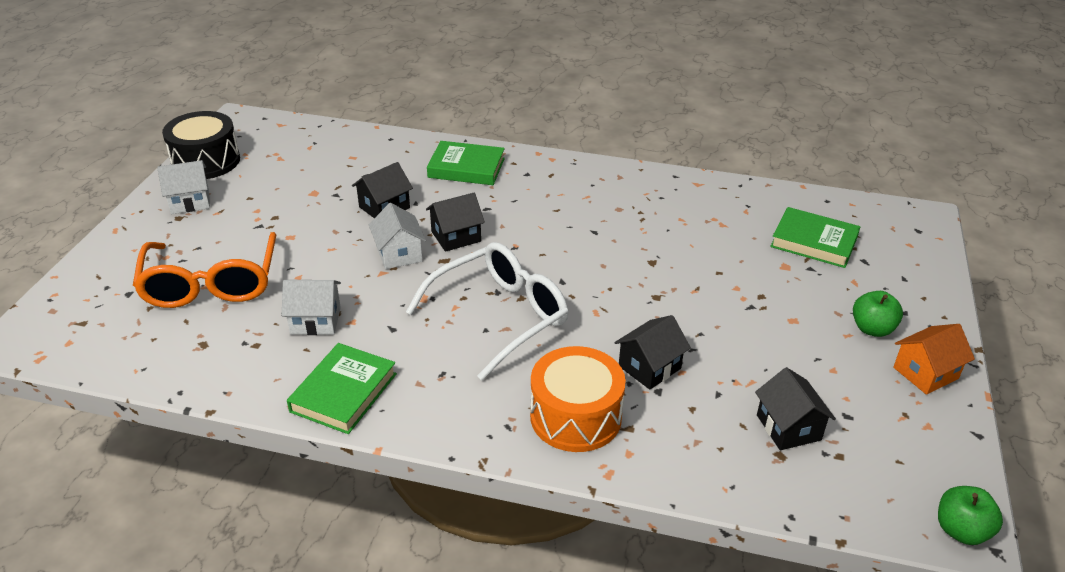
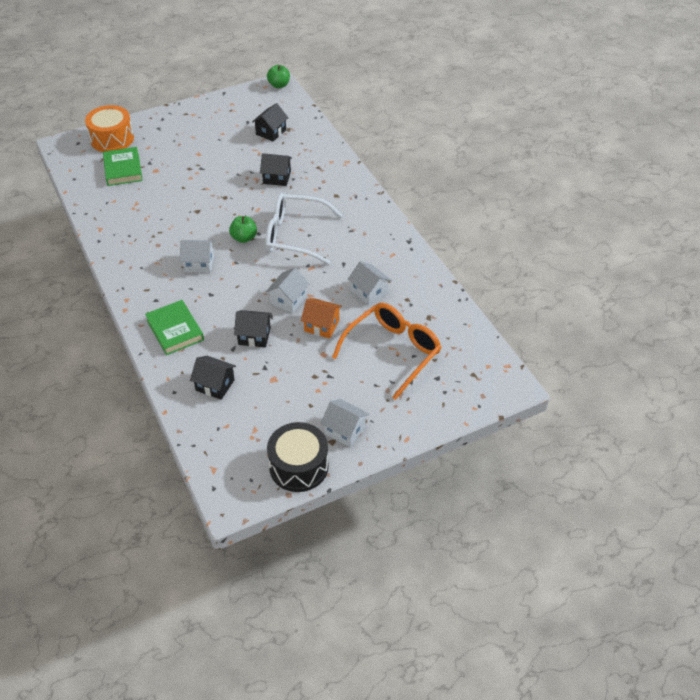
camera: 130 degrees left, 10 degrees up
(344, 392) = (396, 250): green book -> none
(456, 236) = (250, 289): black house -> black house (215, 385)
(547, 222) = (199, 263): none -> white house
(575, 416) = (329, 182): orange drum -> orange drum (112, 139)
(872, 329) = (181, 132): green apple -> green apple (244, 238)
(925, 373) = (198, 112): orange house -> orange house (321, 325)

